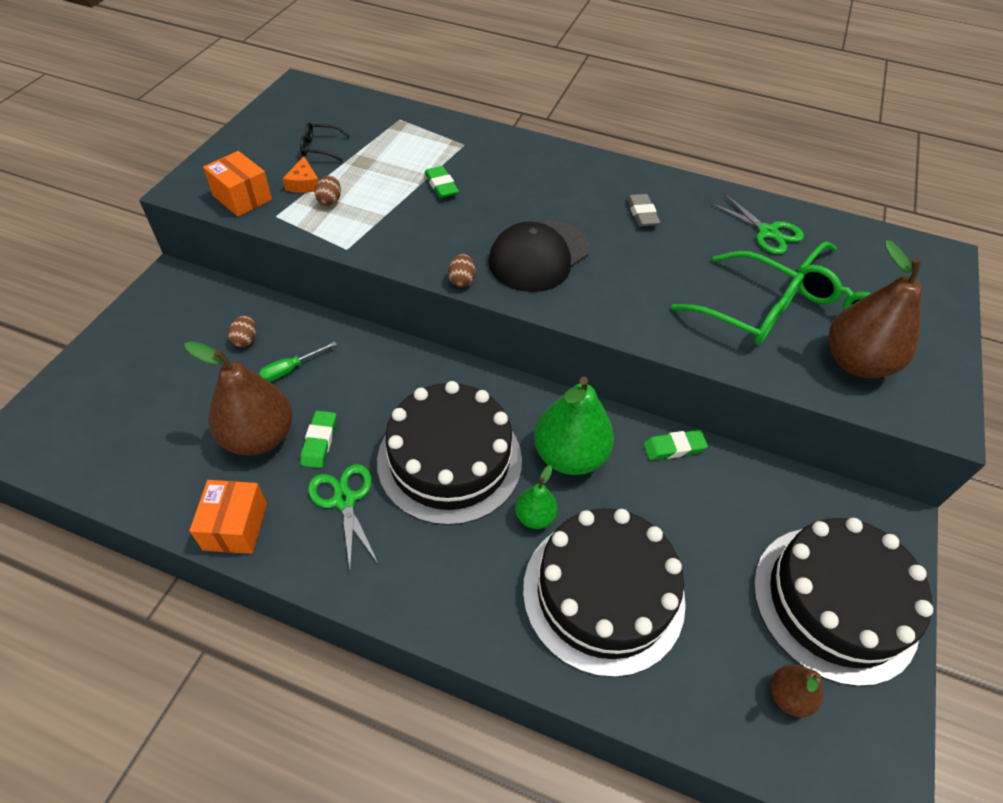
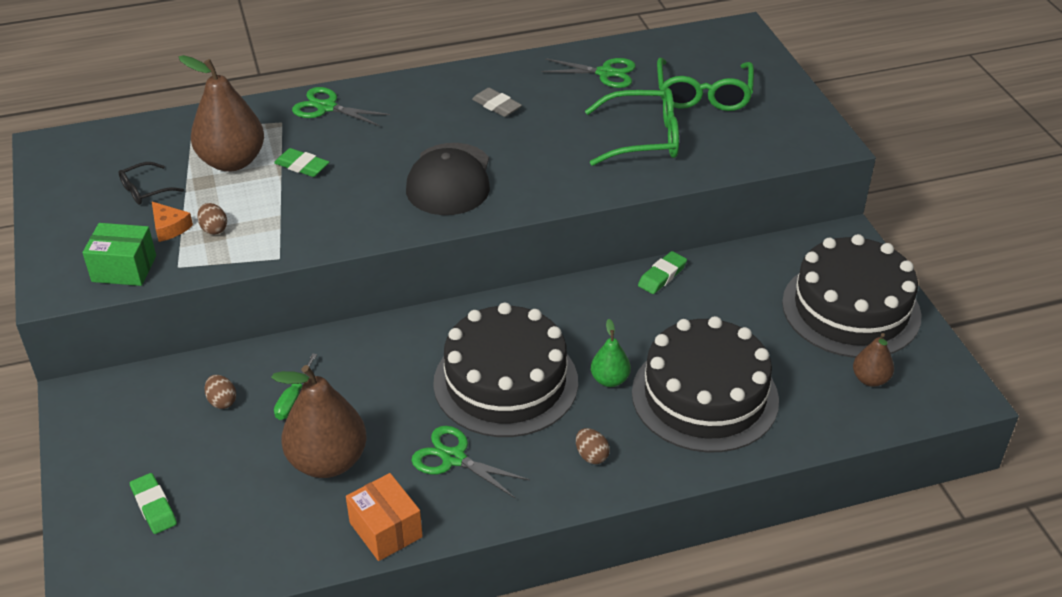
camera: 35 degrees left, 10 degrees down
(242, 197) = (124, 268): orange box -> green box
(319, 441) = (384, 433): green eraser -> green eraser (154, 506)
(462, 280) = (408, 230): brown egg -> brown egg (591, 456)
(508, 149) = (326, 107): none -> green scissors
(569, 455) = (593, 325): green pear -> none
(856, 362) = (747, 135): brown pear -> brown pear (232, 161)

